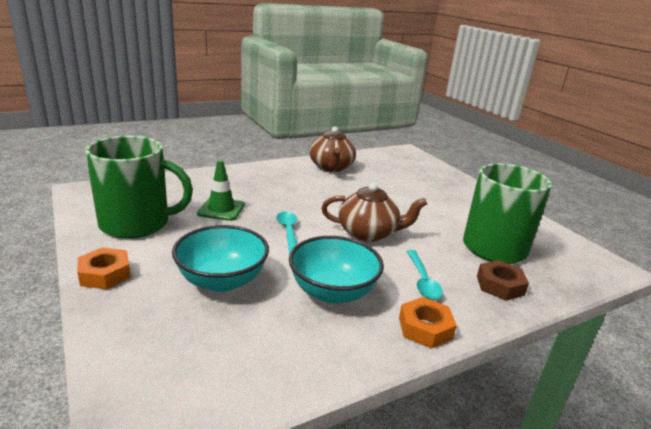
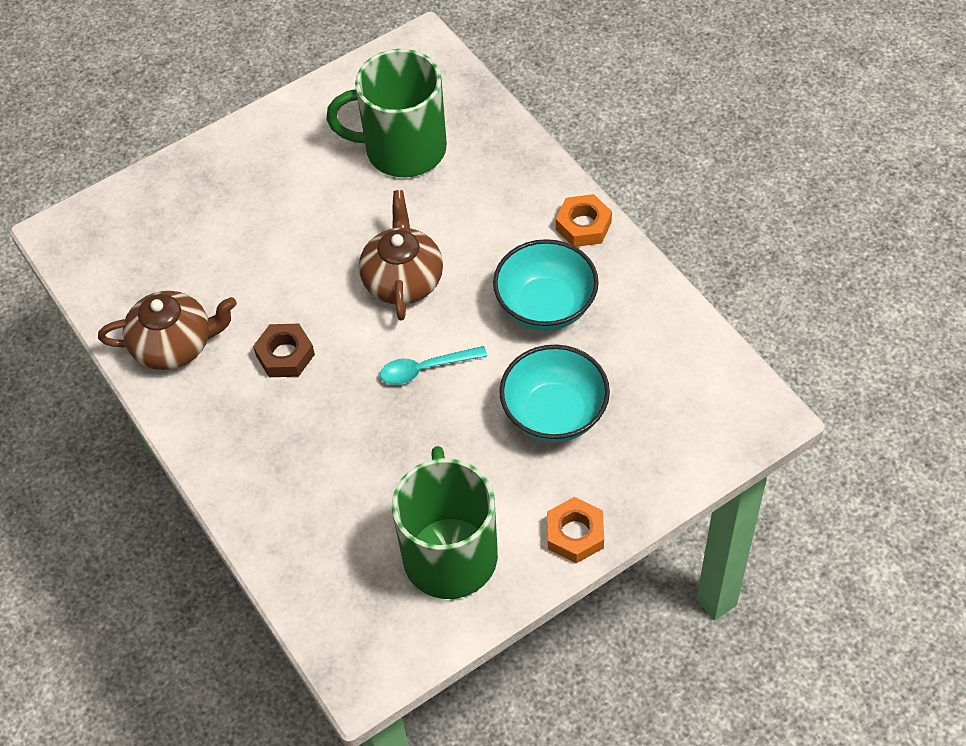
camera: 90 degrees left, 30 degrees up
(221, 209) = (379, 464): green traffic cone -> none
(422, 280) = (500, 225): turquoise spoon -> none
(500, 285) = (490, 155): brown nut -> brown nut (285, 355)

